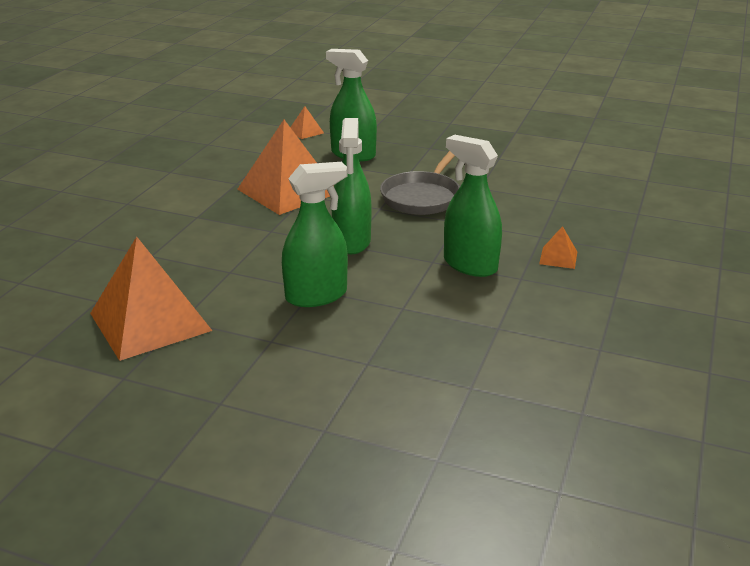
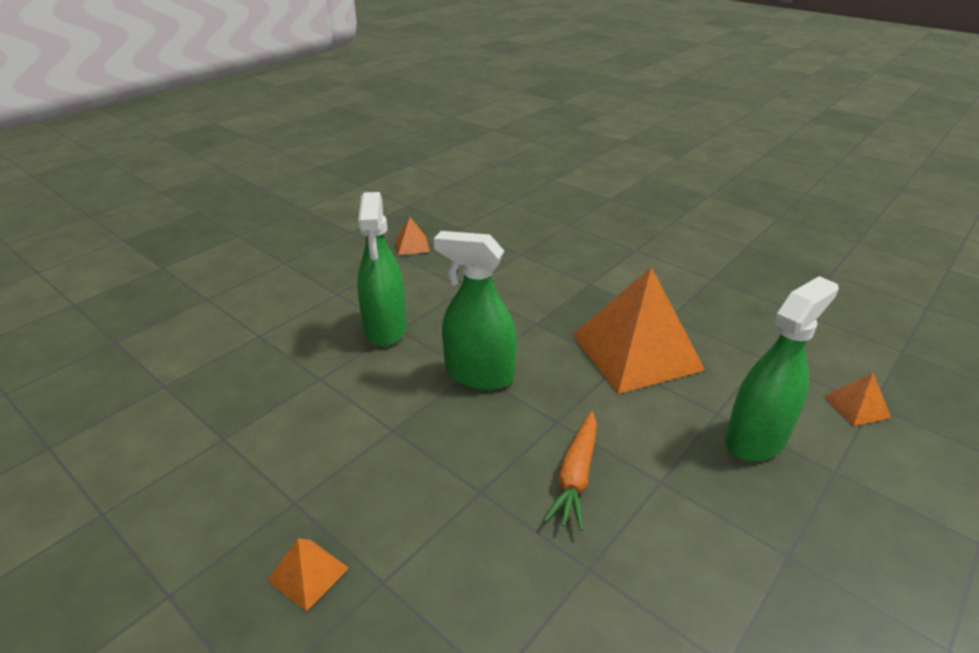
camera: 110 degrees right, 5 degrees up
(150, 321) = (412, 245): orange pyramid -> orange pyramid, size x0.41
(422, 197) = (575, 476): grey pan -> orange carrot
(470, 265) = (359, 461): green spray bottle -> none

